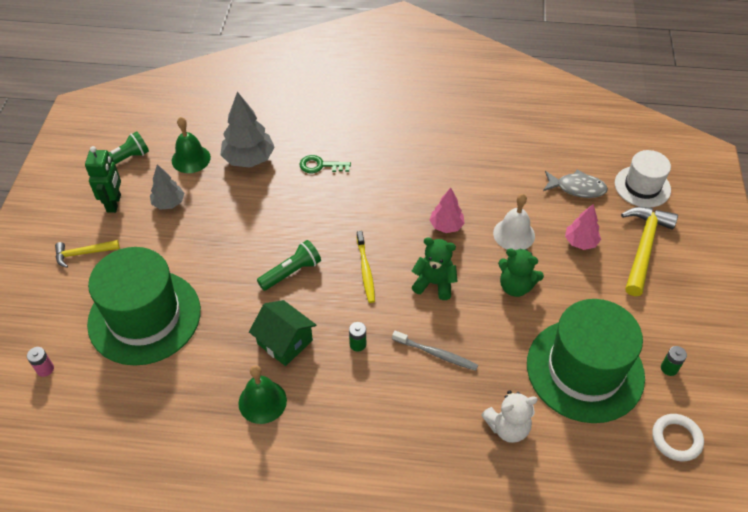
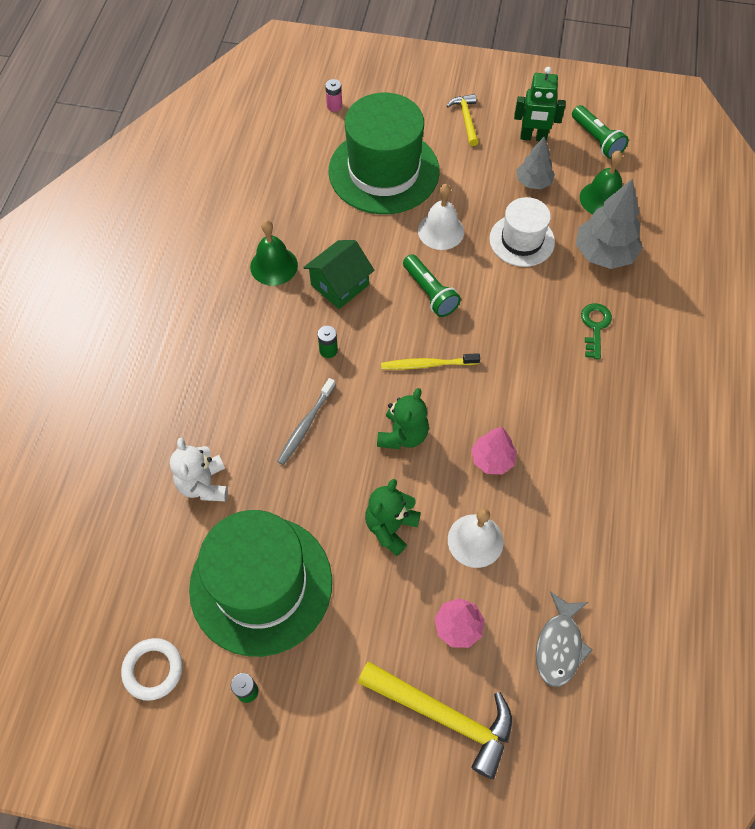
camera: 95 degrees right, 10 degrees up
(222, 267) = (441, 231): none -> white bell
(642, 186) = (563, 749): white hat -> white hat (522, 240)

